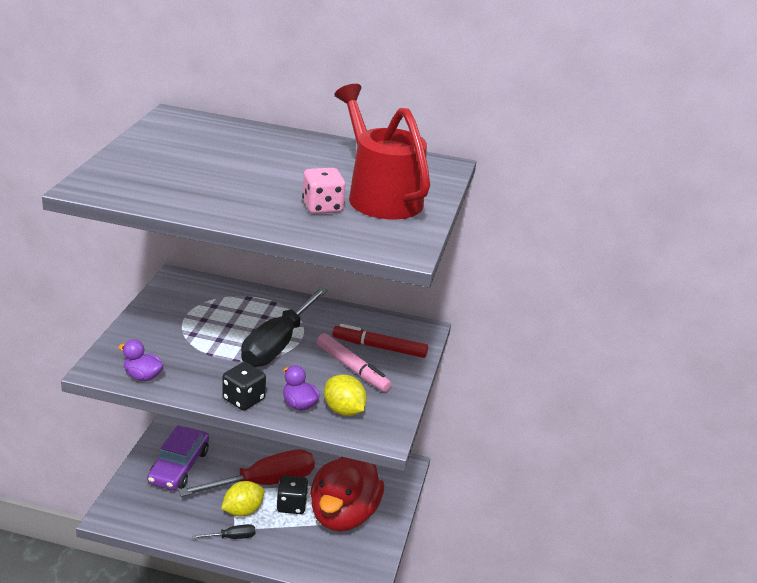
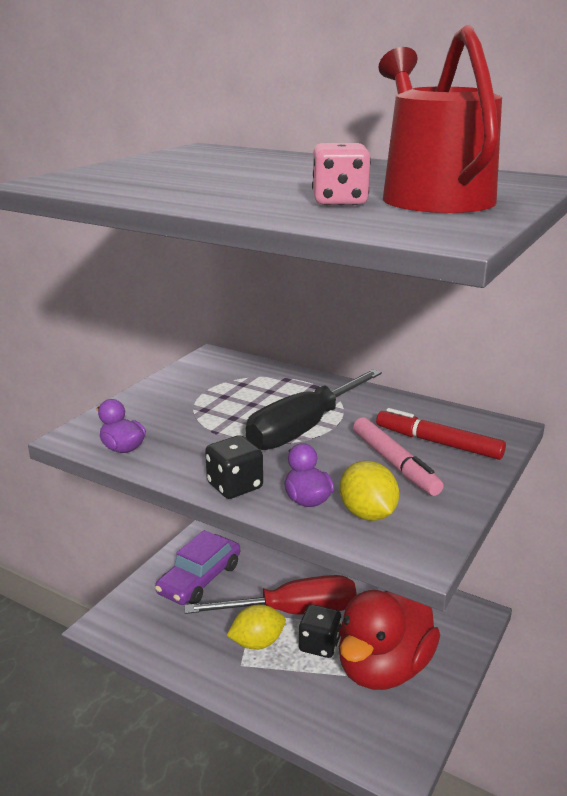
camera: 20 degrees right, 5 degrees down
(232, 537) = (234, 675): black screwdriver -> none

